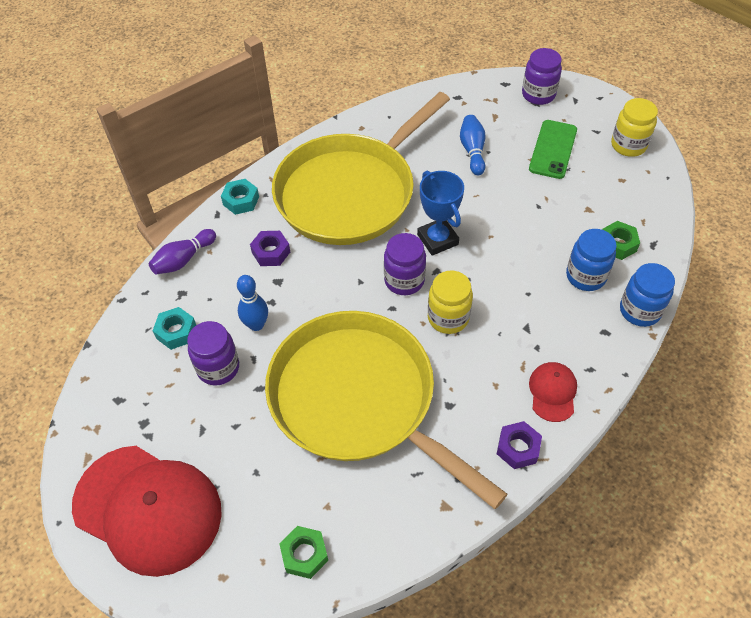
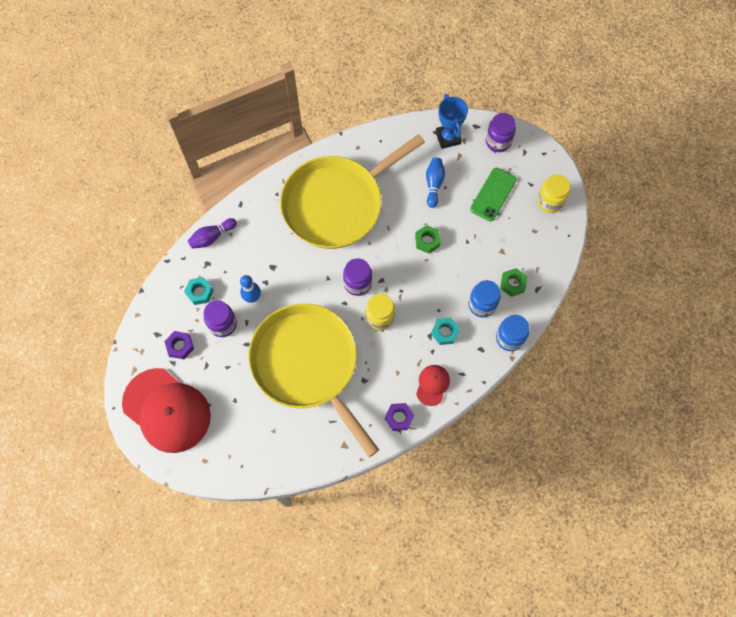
camera: 10 degrees right, 15 degrees up
(241, 201) = (259, 196): turquoise nut -> turquoise nut (445, 332)
(271, 252) = (272, 243): purple nut -> purple nut (180, 346)
(304, 554) = (254, 457): green nut -> green nut (427, 241)
(437, 239) = (388, 255): blue trophy -> blue trophy (448, 138)

